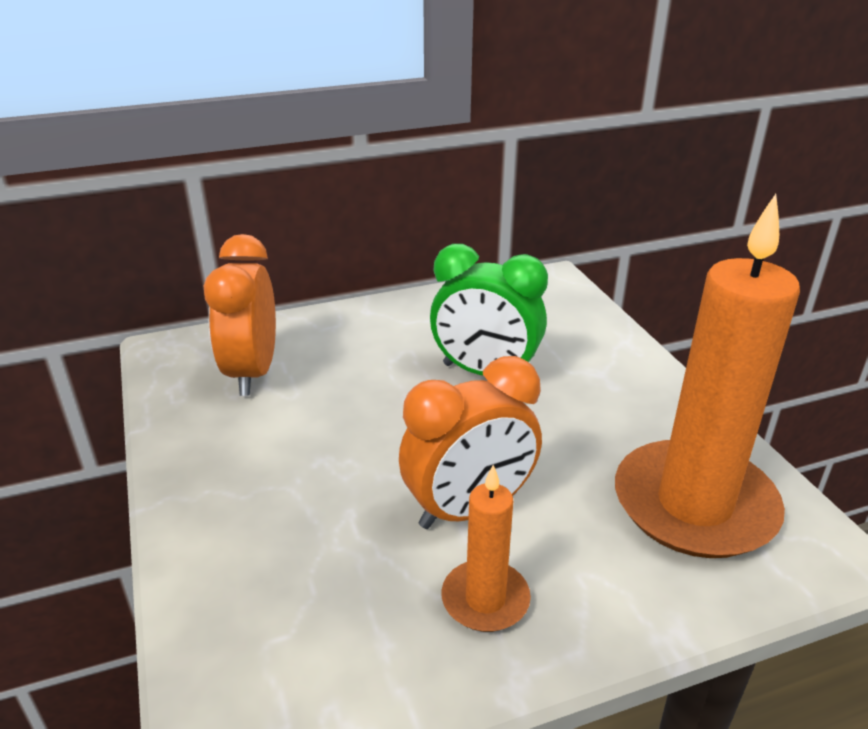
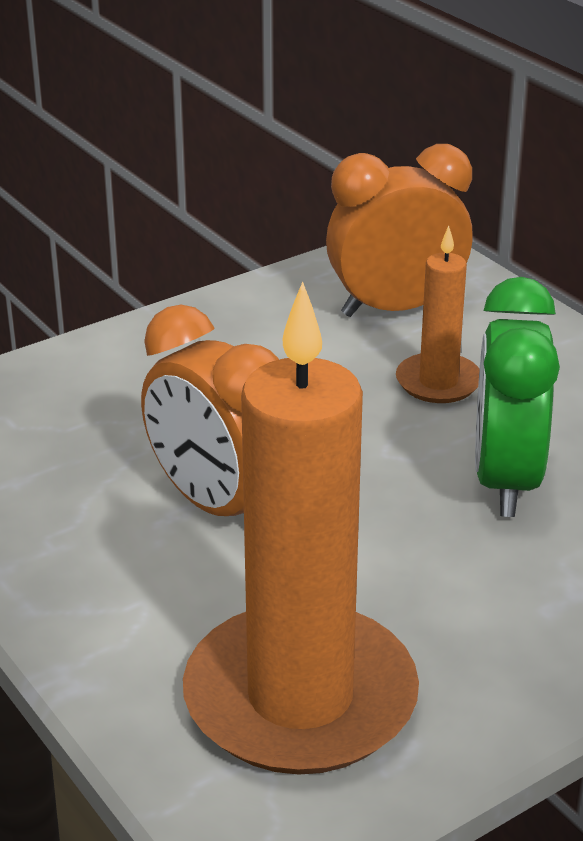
camera: 75 degrees right, 0 degrees up
(485, 599) = (85, 536): orange candle -> orange candle (438, 382)

